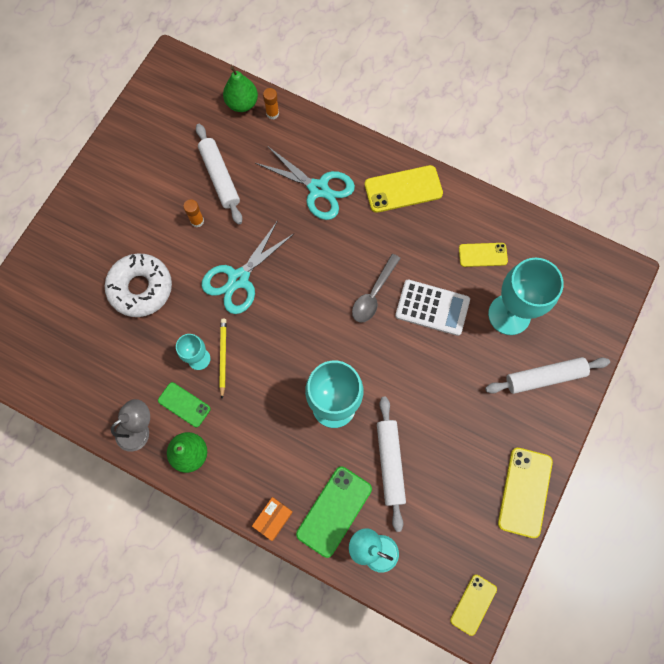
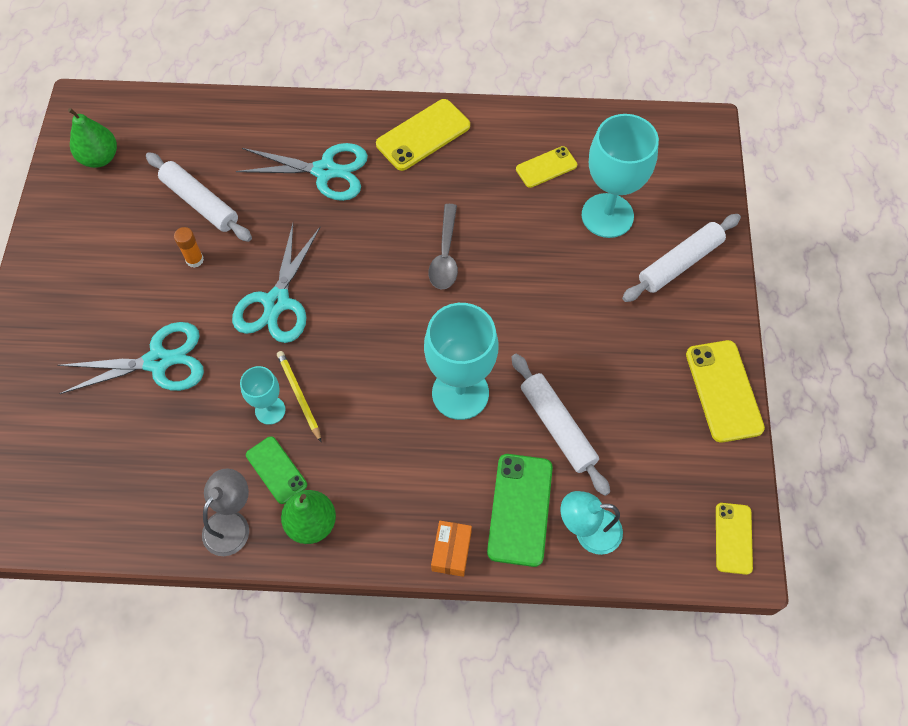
camera: 25 degrees left, 10 degrees down
(141, 288) = (158, 361): white donut -> turquoise scissors
(184, 404) = (276, 470): green phone -> green phone turned 45 degrees clockwise
(242, 103) = (190, 116): green pear -> green pear (100, 158)
(272, 113) = (232, 114): orange glue stick -> none
(432, 308) = (519, 243): white calculator -> none

